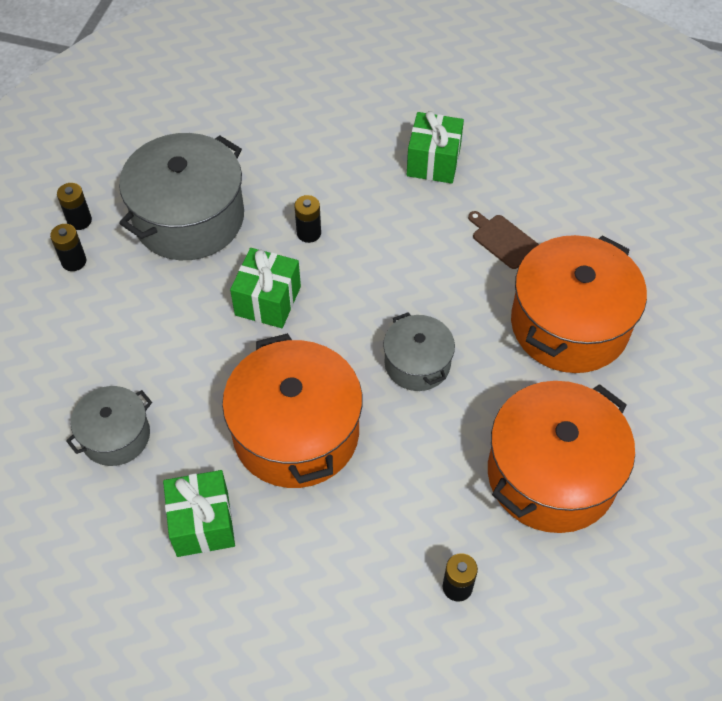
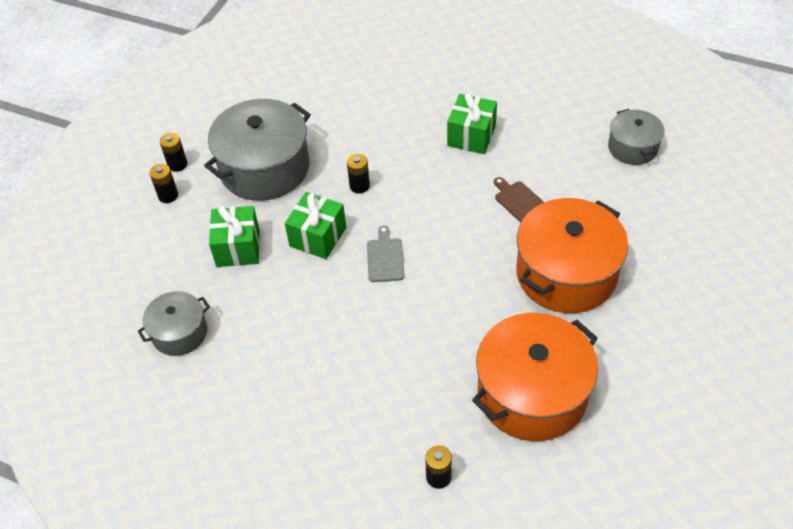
camera: 10 degrees right, 5 degrees down
(202, 523) = (237, 407): green gift -> green gift (238, 248)
(296, 432) = (324, 342): orange pot -> none
(353, 321) = (385, 258): none -> grey cutting board
(417, 363) = (433, 295): grey pot -> grey pot (632, 147)

